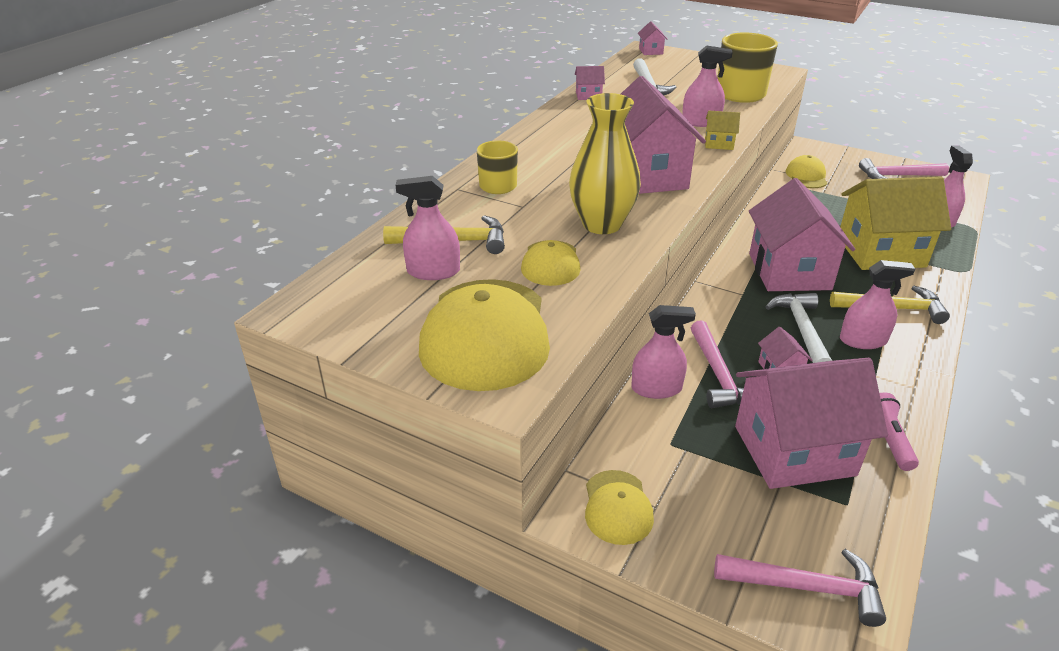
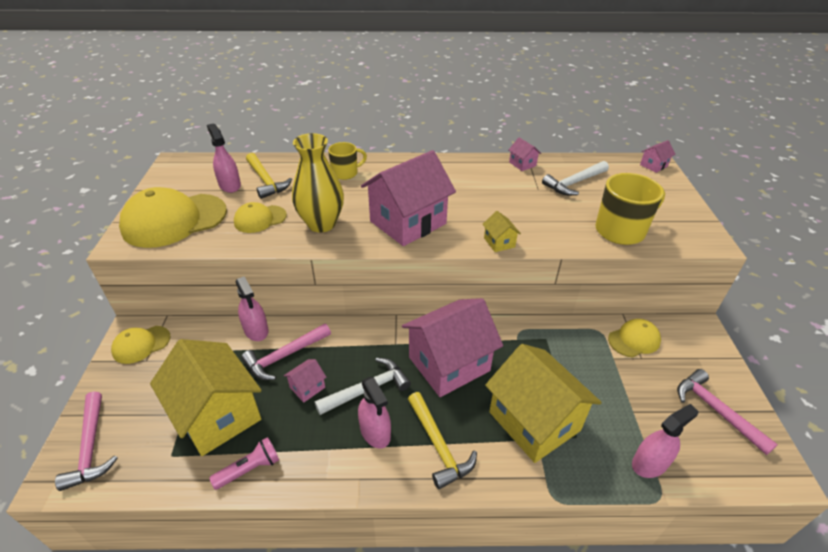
camera: 60 degrees right, 5 degrees up
(701, 122) = (532, 224): pink spray bottle -> none
(794, 450) = (217, 414): pink house -> yellow house

